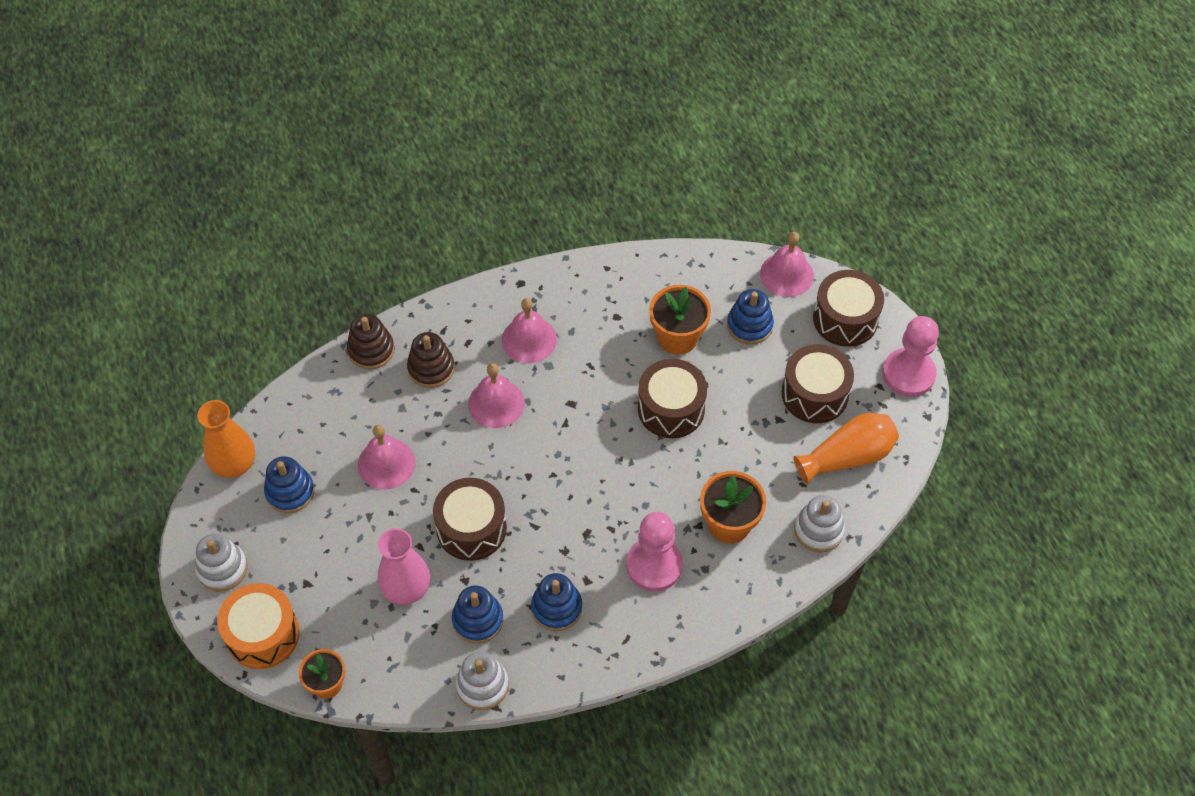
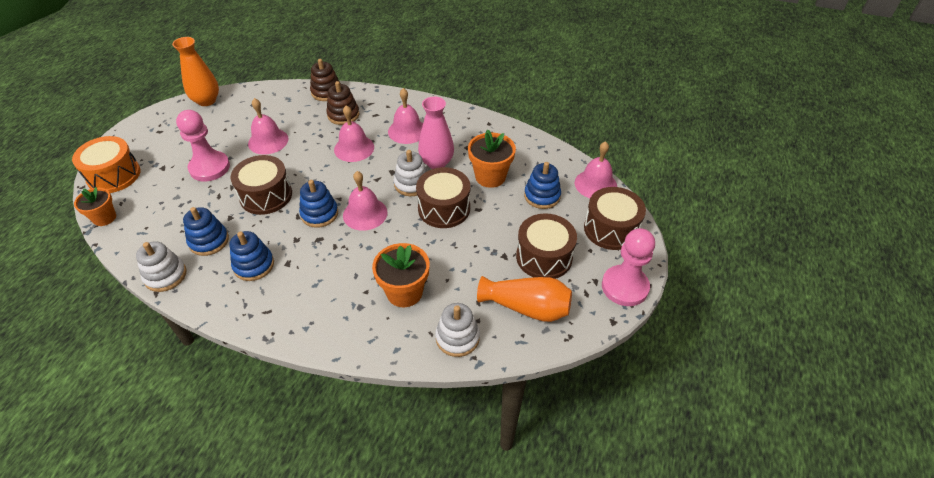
camera: 40 degrees right, 10 degrees down
(222, 568) = (141, 137): white stacking toy -> white stacking toy (412, 184)
(290, 492) = (212, 125): blue stacking toy -> blue stacking toy (319, 214)
(406, 589) = (198, 201): pink vase -> pink vase (436, 163)
(600, 472) = (365, 214): none -> pink bell
(654, 565) = (333, 283): pink pawn -> pink pawn (209, 168)

